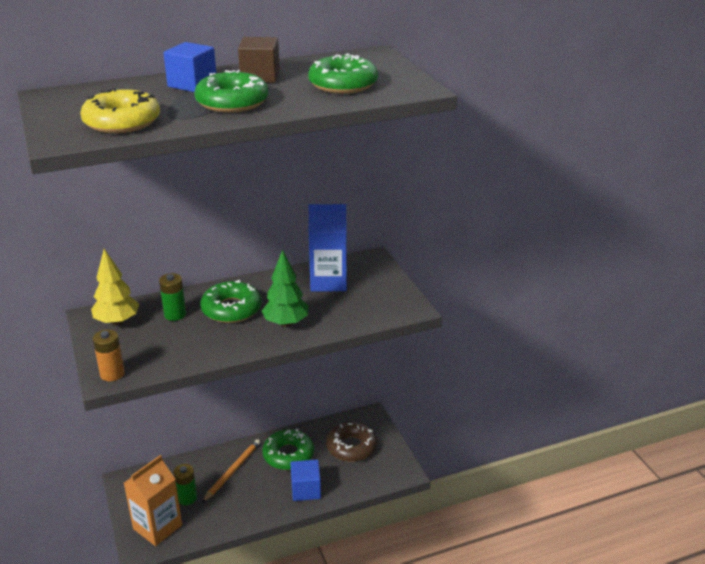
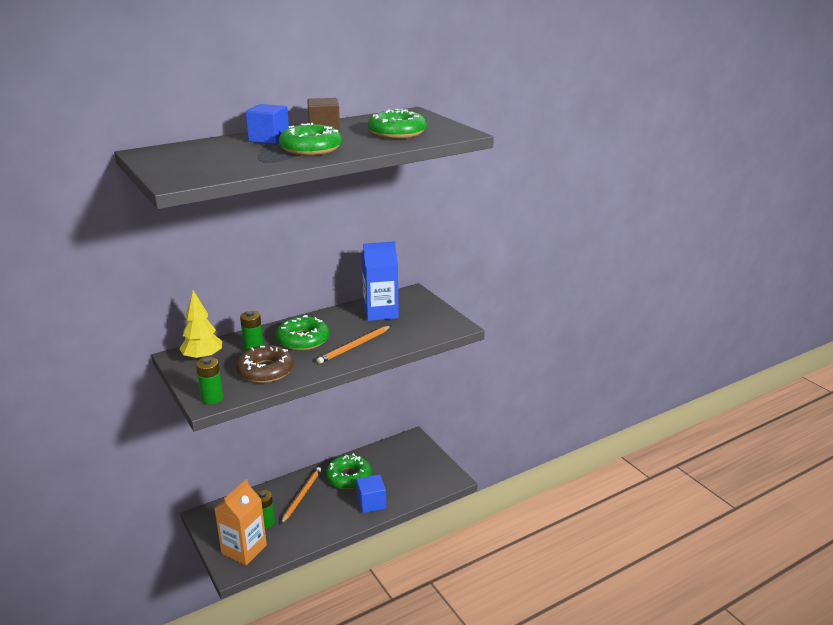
camera: 10 degrees left, 5 degrees down
(112, 374) = (212, 398): orange battery -> green battery
(122, 122) = (223, 166): yellow donut -> none
(286, 323) = (354, 346): green tree -> orange pencil
(351, 447) = (402, 464): brown donut -> brown donut (265, 371)

